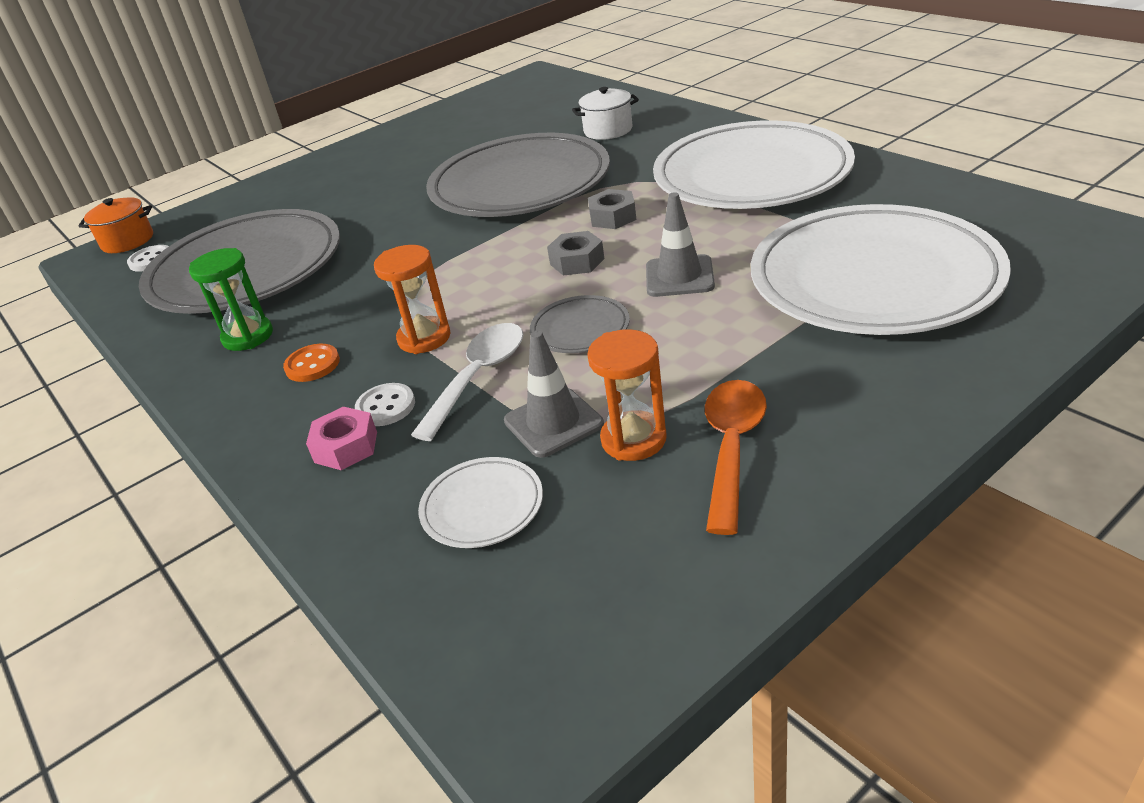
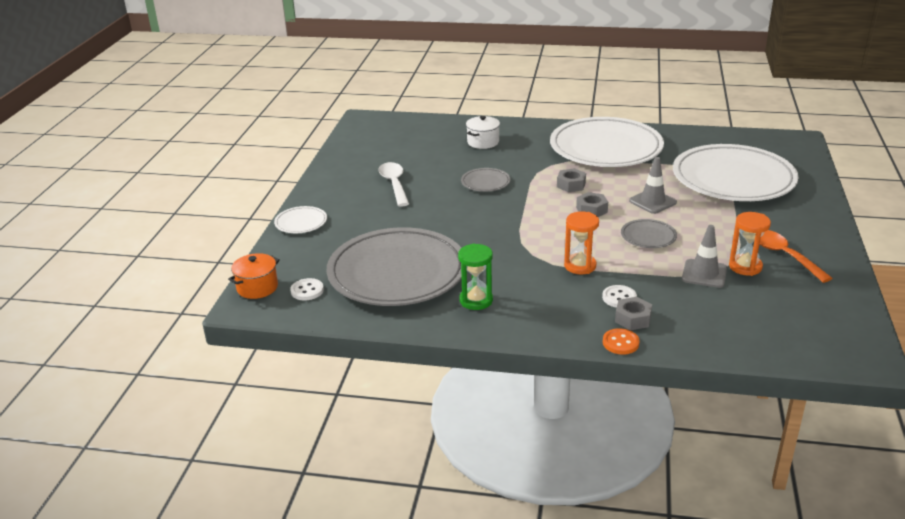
camera: 45 degrees left, 5 degrees down
(312, 365) = (544, 297): orange button -> orange button (620, 343)
(346, 447) = (632, 319): pink nut -> grey nut
(478, 377) = (639, 271): white spoon -> white spoon (394, 184)
(482, 507) = (732, 311): white plate -> white plate (301, 222)
(520, 185) = (485, 182): grey plate -> grey plate, size x0.41

